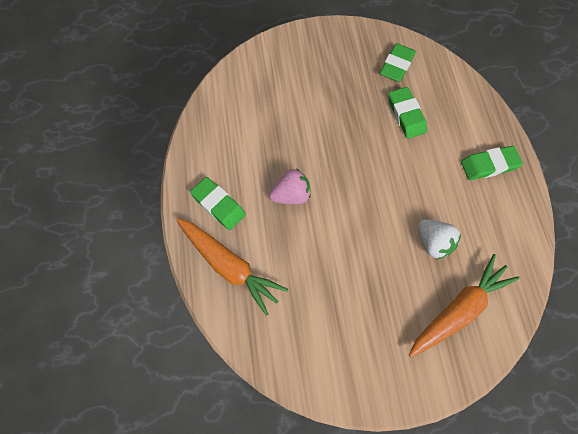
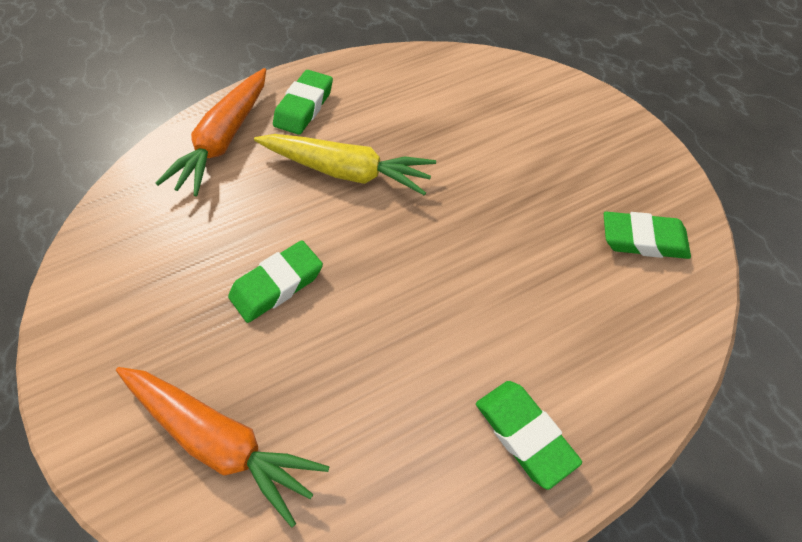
camera: 70 degrees right, 10 degrees down
(291, 195) = (346, 171): pink strawberry -> yellow carrot
(406, 115) = (554, 276): green eraser -> green eraser (277, 285)
(433, 243) = (331, 372): white strawberry -> none

